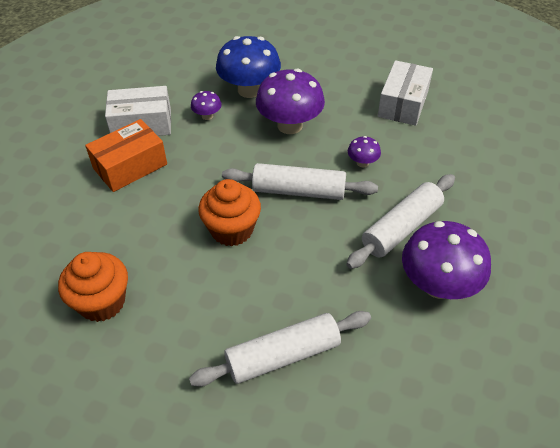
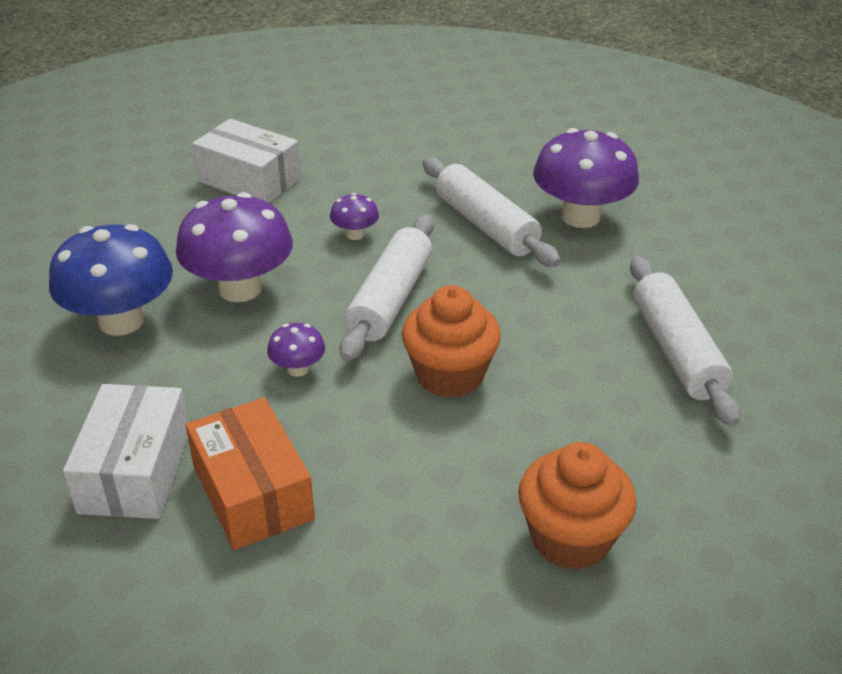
camera: 80 degrees left, 10 degrees down
(207, 116) = (163, 379): purple mushroom -> purple mushroom (298, 369)

